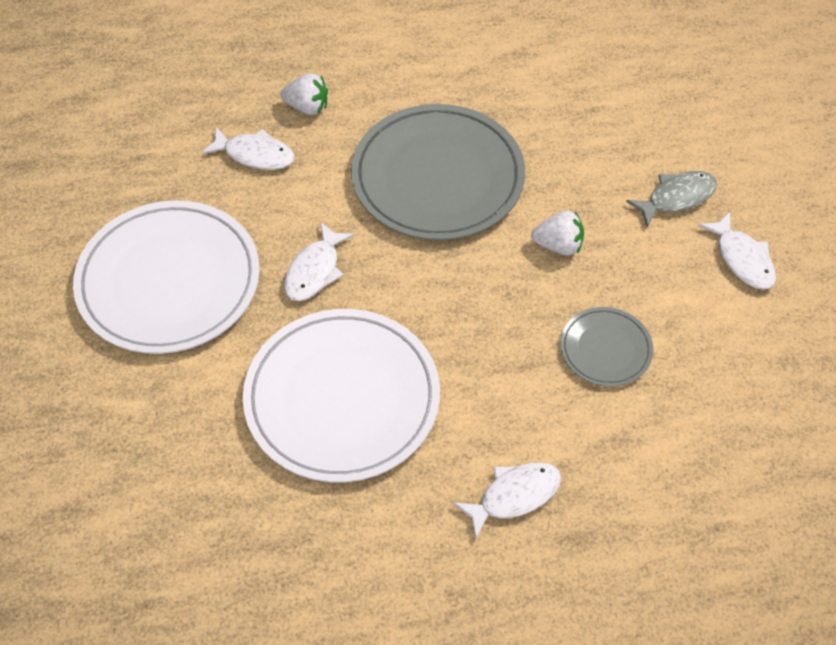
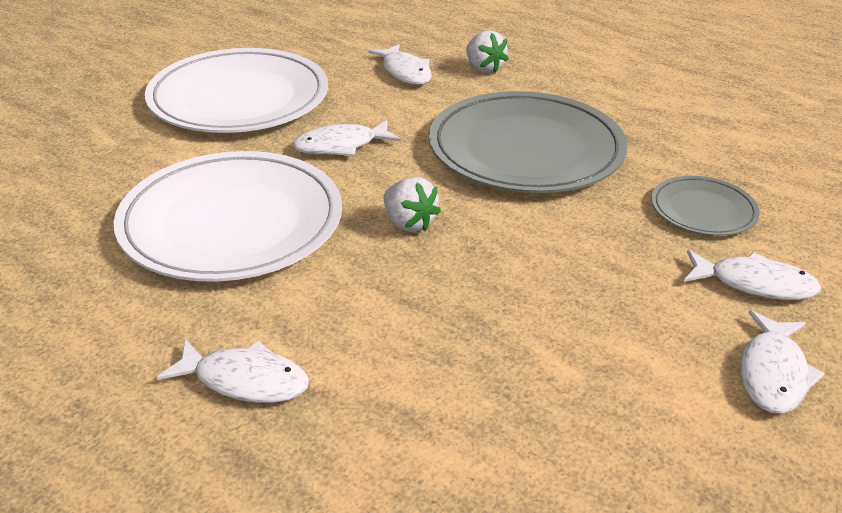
camera: 45 degrees right, 20 degrees down
(558, 245) = (570, 245): white strawberry -> white strawberry (409, 223)
(605, 349) = (504, 341): grey plate -> grey plate (703, 210)
(676, 198) = (754, 284): grey fish -> white fish

